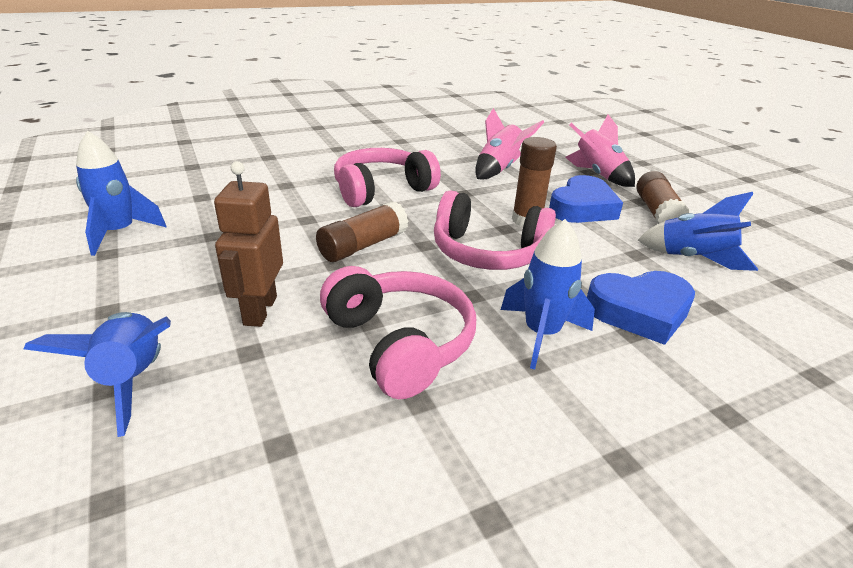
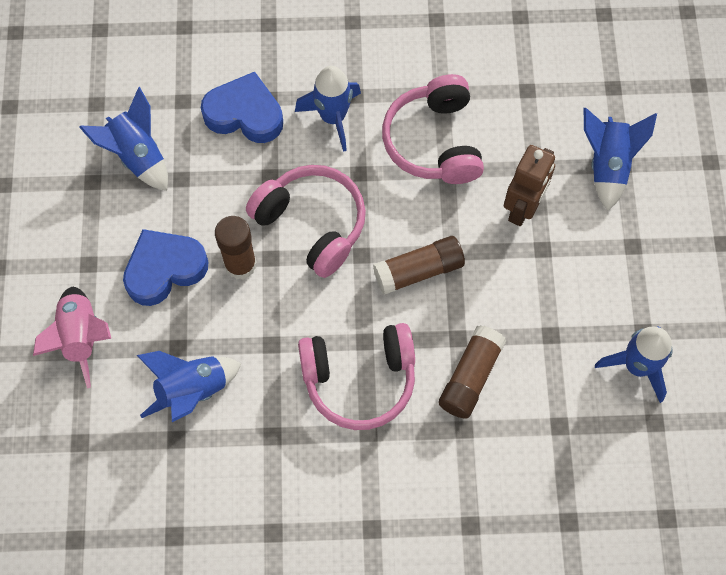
camera: 155 degrees left, 35 degrees up
(499, 169) = (192, 391): pink rocket -> blue rocket
(657, 213) = (94, 235): brown glue stick -> brown glue stick (470, 377)

